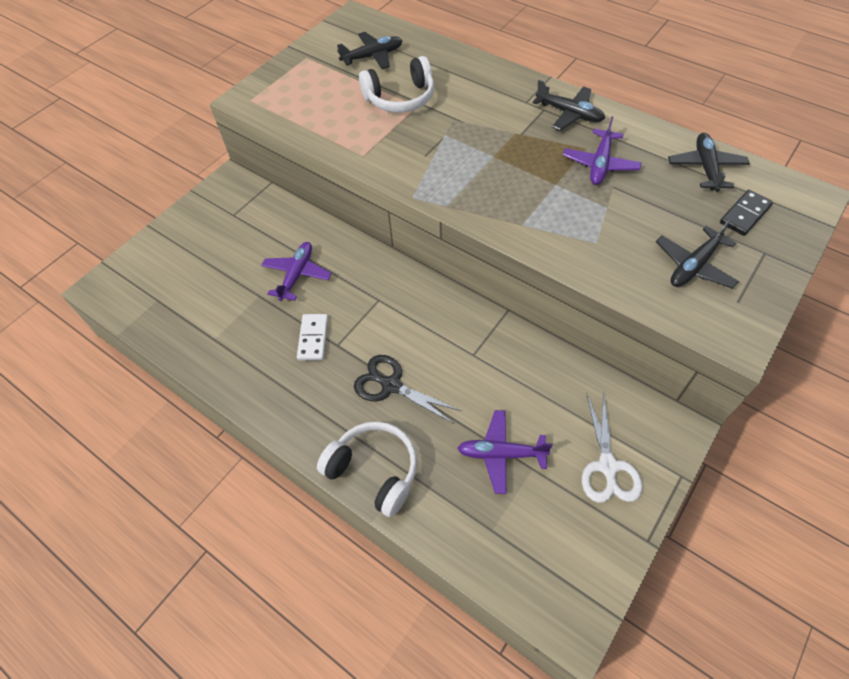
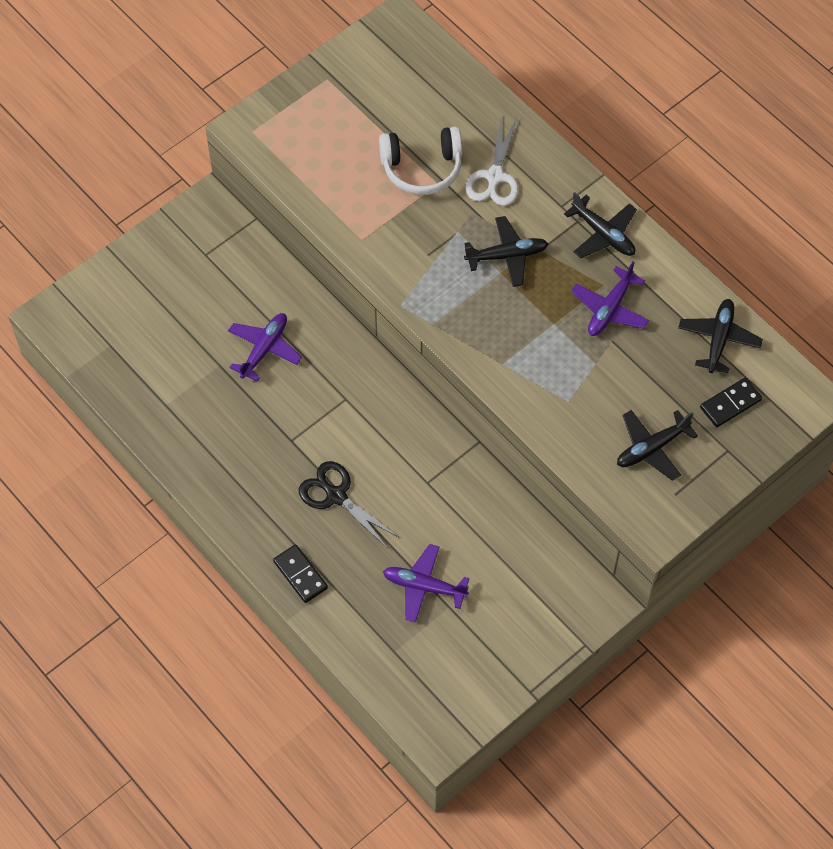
camera: 10 degrees right, 5 degrees up
(313, 338) = (268, 427): white domino -> none
(373, 56) = (406, 96): black plane -> black plane (507, 256)
(374, 471) = (300, 575): white headphones -> black domino
(607, 466) = (520, 620): white scissors -> white scissors (495, 176)

